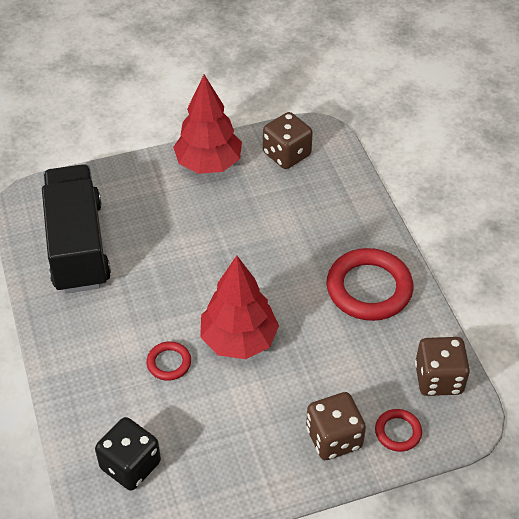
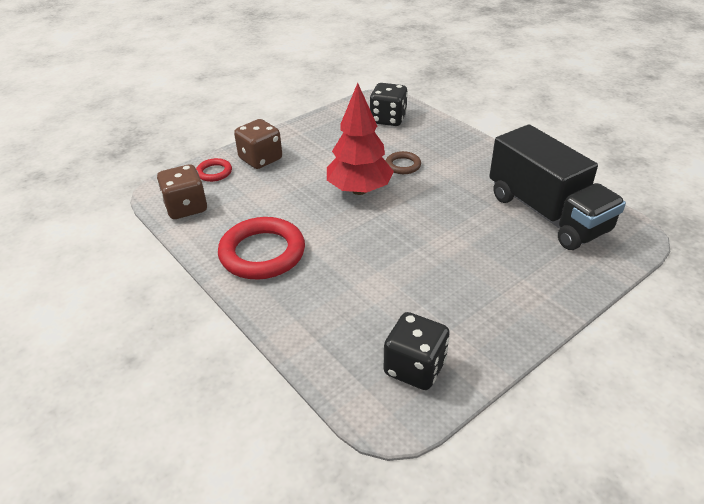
camera: 160 degrees right, 10 degrees down
(169, 363) = (403, 165): red ring -> brown ring
(208, 164) = (497, 325): red tree -> none
(286, 154) = (415, 367): brown dice -> black dice

